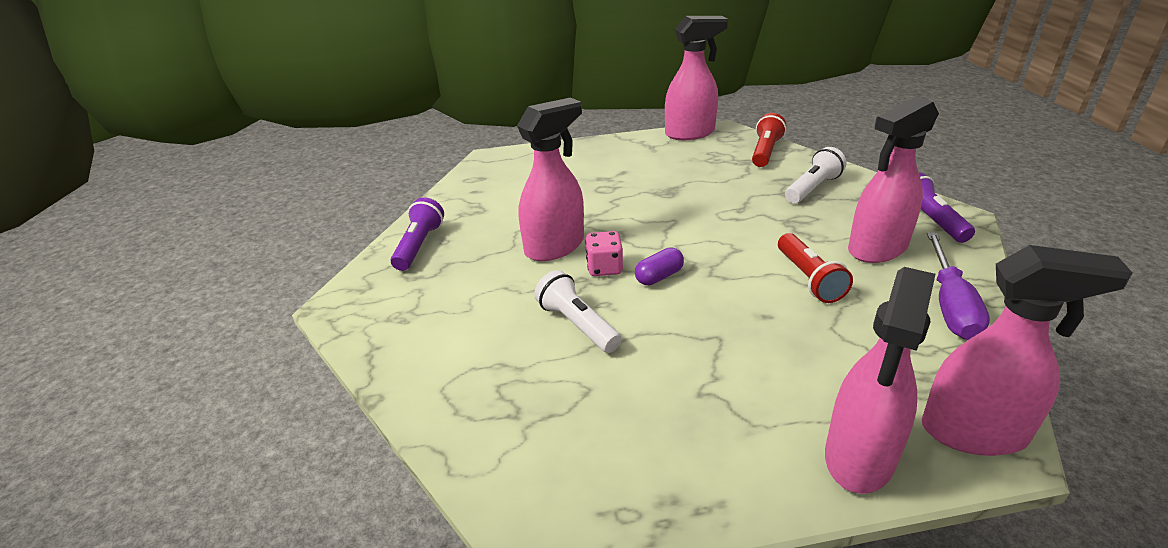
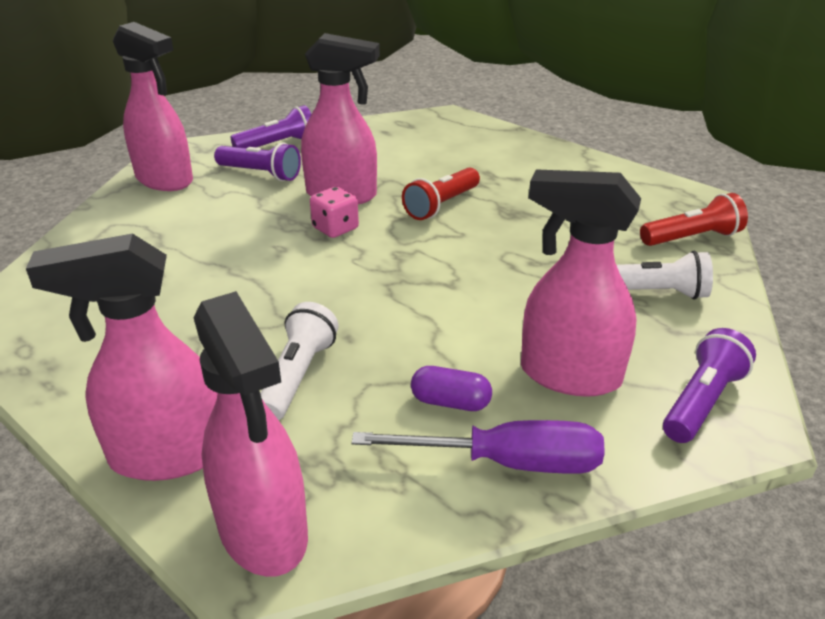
camera: 50 degrees right, 0 degrees up
(461, 272) = (261, 174): none -> purple flashlight
(577, 325) = (238, 246): white flashlight -> white flashlight (297, 375)
(659, 276) = (351, 259): purple capsule -> purple capsule (450, 402)
(690, 133) = (658, 183): pink spray bottle -> pink spray bottle (165, 180)
(809, 279) = (446, 344): red flashlight -> red flashlight (442, 205)
(950, 305) = (506, 462): purple screwdriver -> purple screwdriver turned 150 degrees counterclockwise

